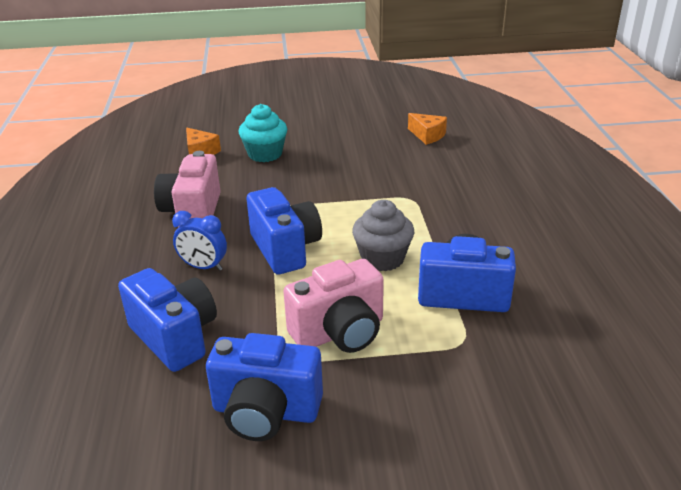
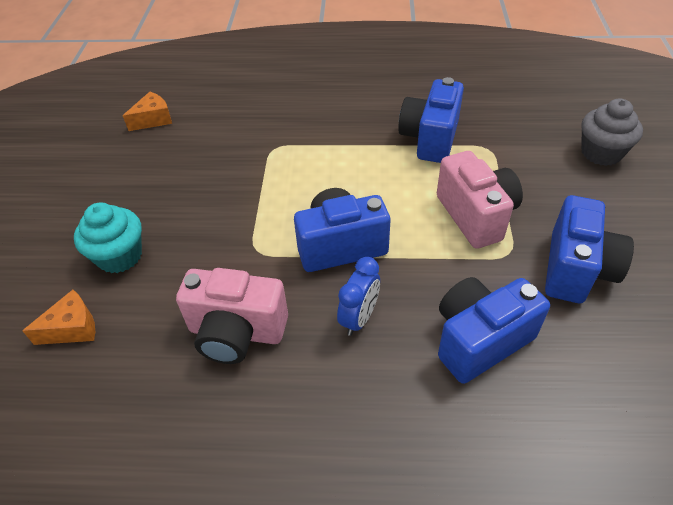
camera: 80 degrees left, 15 degrees up
(382, 258) = (372, 178): grey cupcake -> grey cupcake (601, 153)

